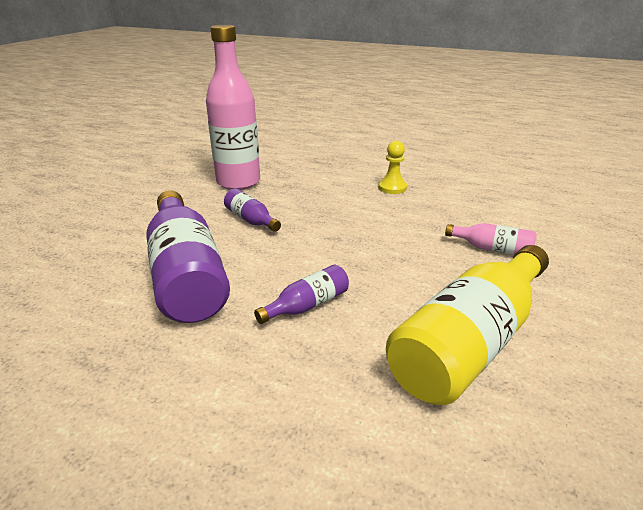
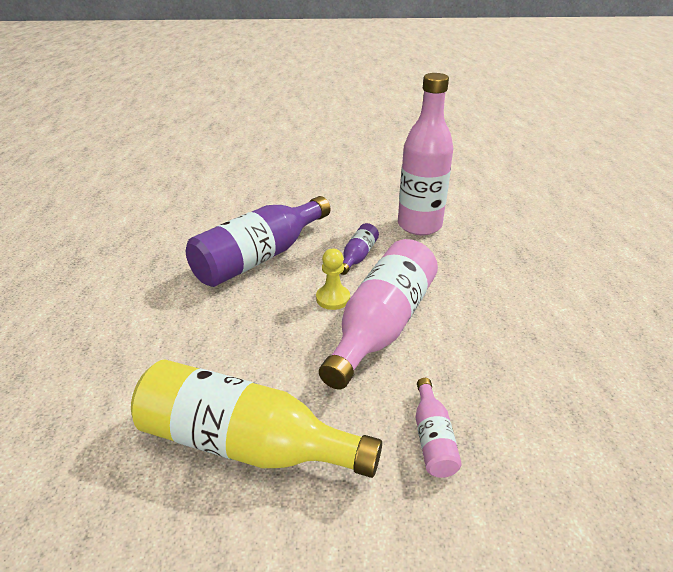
camera: 65 degrees right, 5 degrees up
(307, 305) = (251, 328): purple bottle -> none
(358, 235) = (381, 325): none -> pink bottle
(392, 188) = (511, 323): yellow pawn -> yellow pawn (333, 298)

